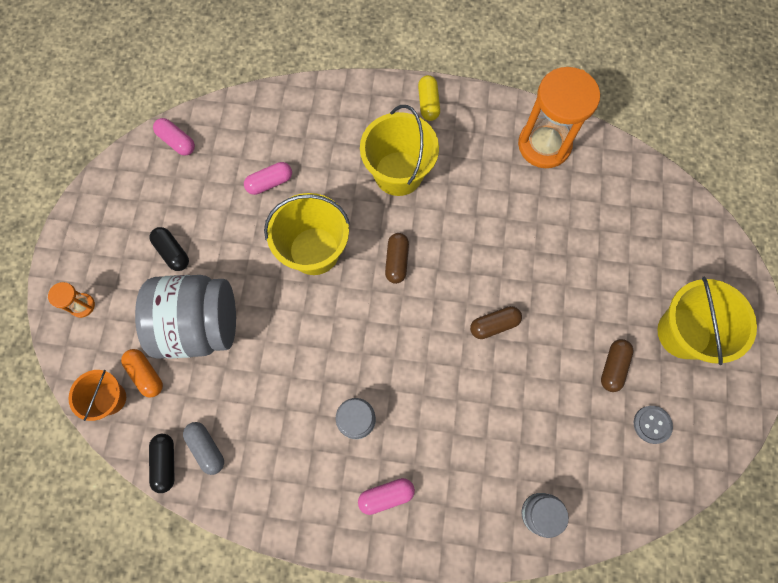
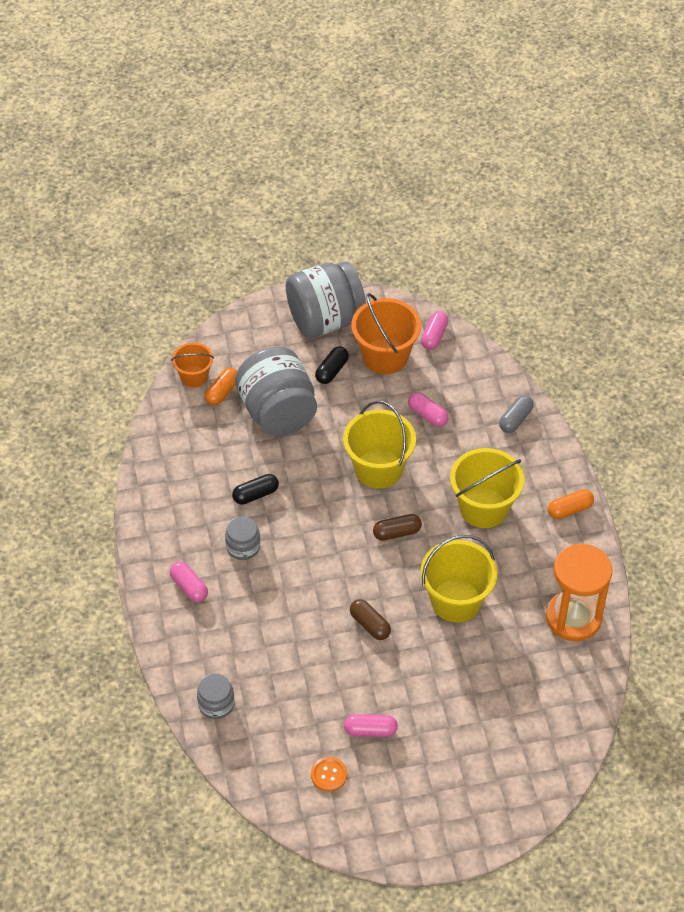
camera: 70 degrees right, 20 degrees down
(82, 305) = (260, 330): orange hourglass -> none
(103, 235) = (325, 320): none -> grey jar
(165, 463) = (159, 430): black capsule -> black capsule (255, 494)
(179, 195) = (385, 356): none -> orange bucket
(206, 448) = (180, 453): grey capsule -> grey capsule (515, 419)
(428, 103) = (569, 509): yellow capsule -> orange capsule
(613, 367) = (370, 730): brown capsule -> pink capsule
(652, 424) = (329, 775): grey button -> orange button
(683, 333) = (429, 783): yellow bucket -> yellow bucket (456, 601)

